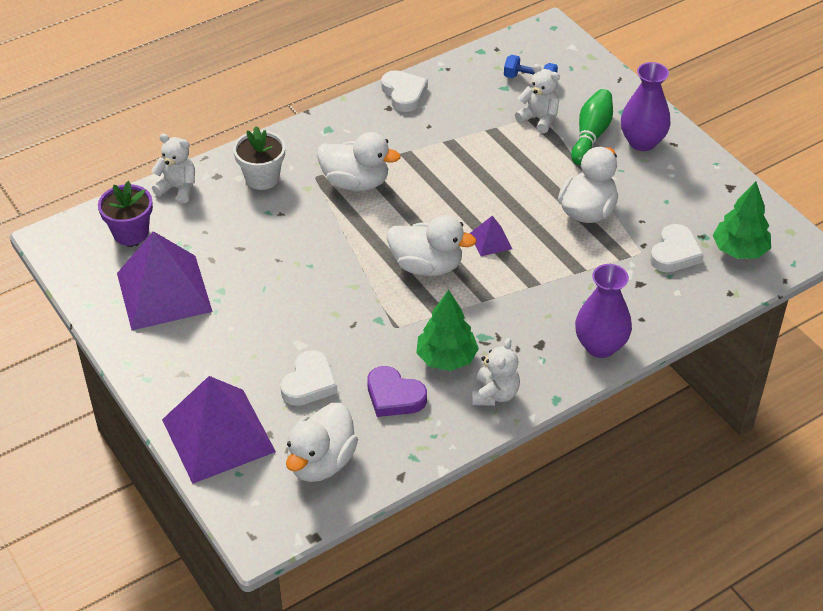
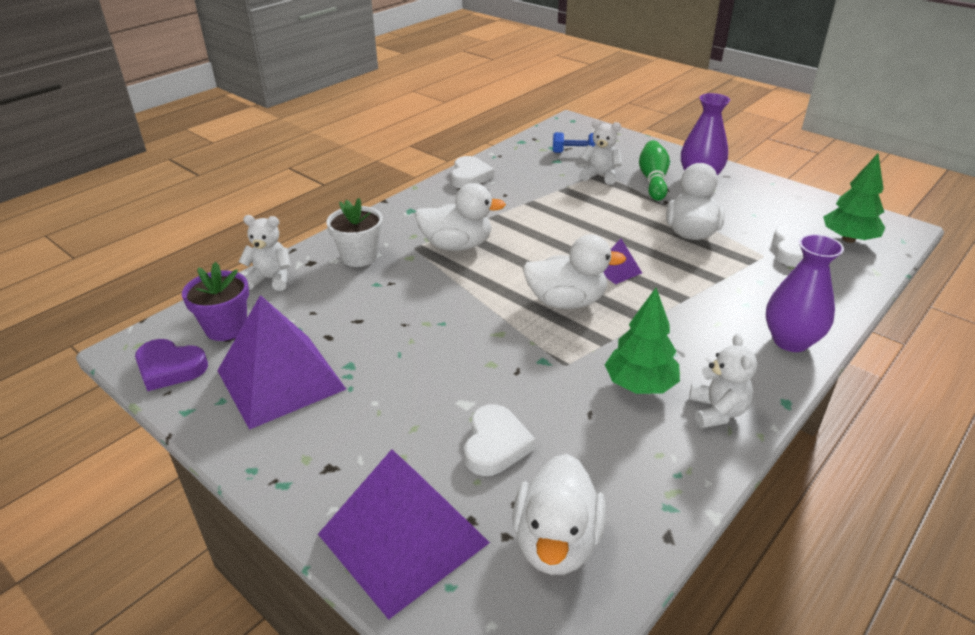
camera: 15 degrees left, 10 degrees down
(394, 396) = (605, 438): purple heart -> purple heart (170, 368)
(404, 94) = (470, 176): white heart -> white heart turned 45 degrees clockwise

